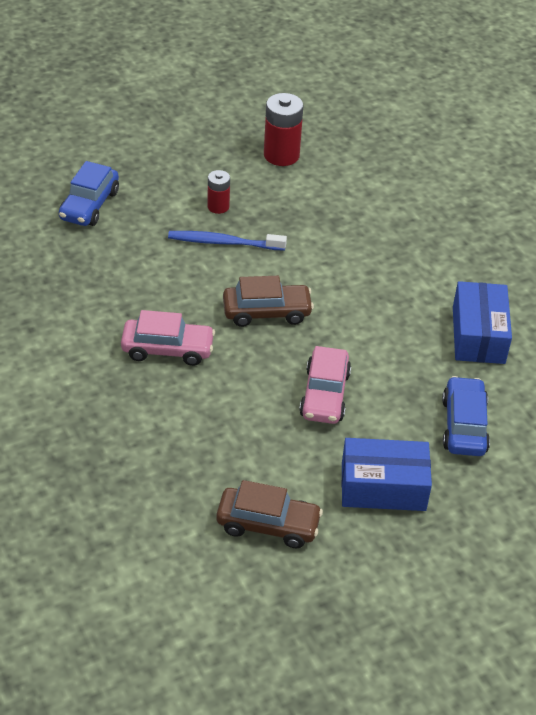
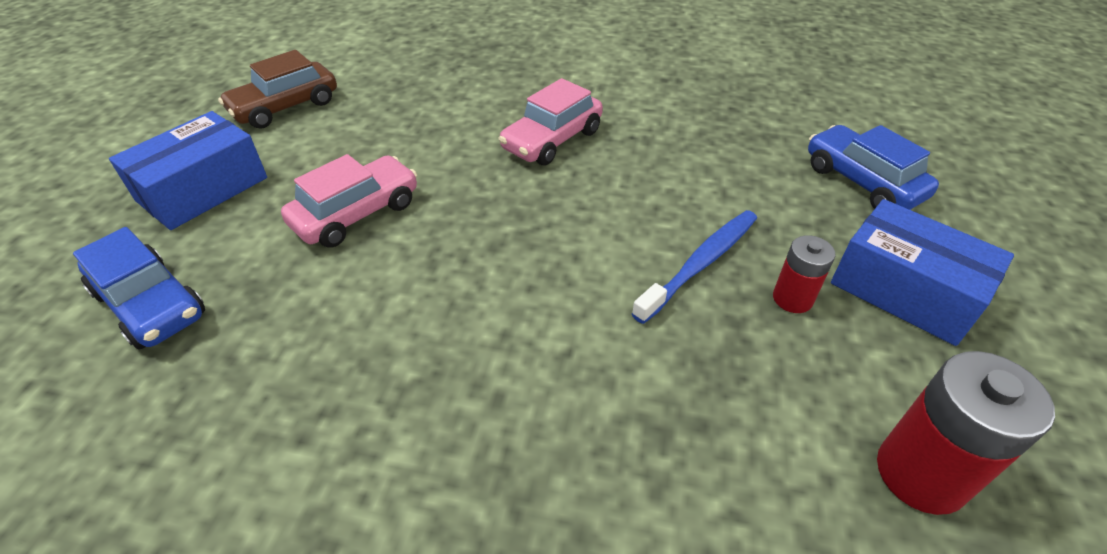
camera: 130 degrees right, 0 degrees up
(267, 312) = (530, 236): brown car -> none
(324, 395) = (356, 214): pink car -> pink car turned 90 degrees clockwise
(478, 335) = (226, 447): blue box -> blue box (905, 290)

